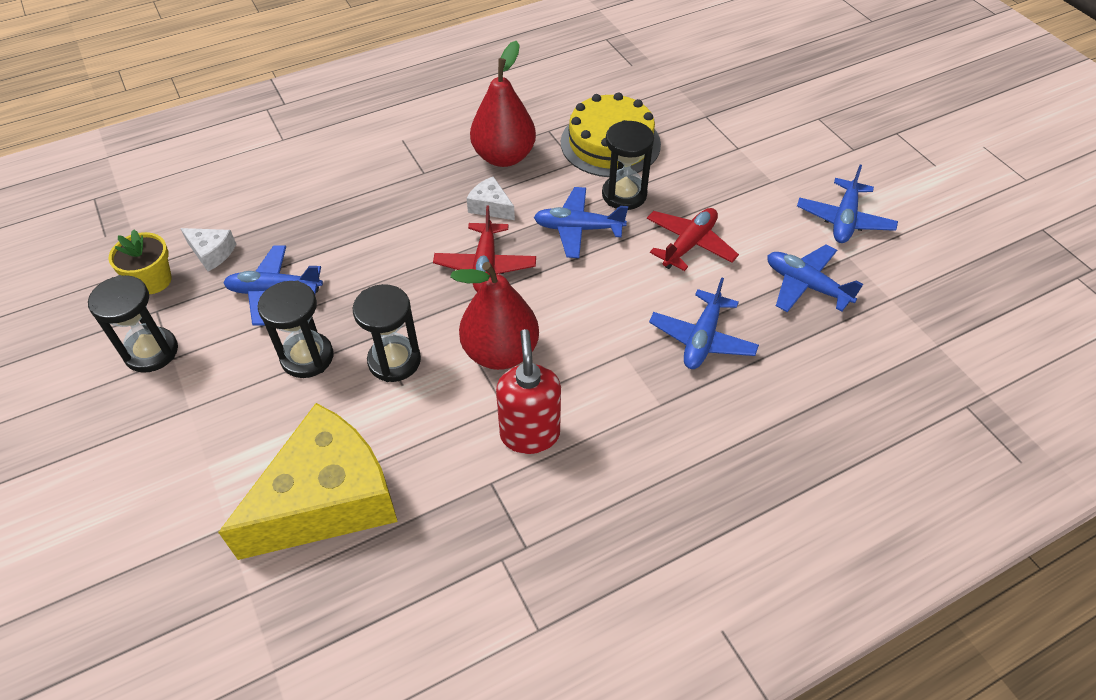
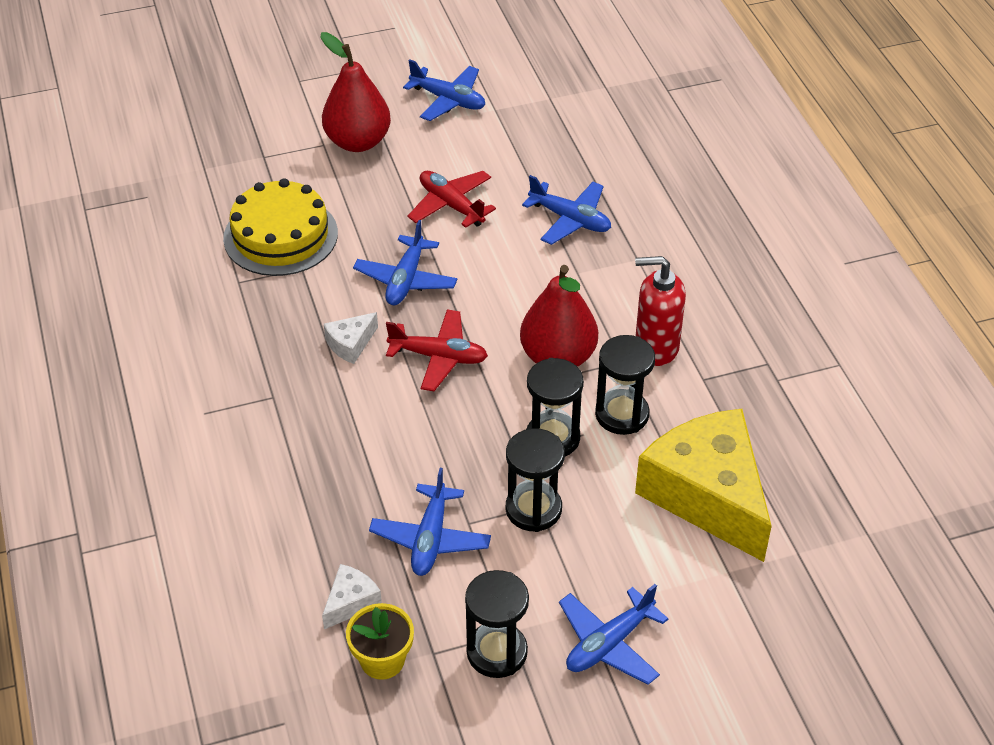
camera: 80 degrees left, 5 degrees down
(504, 157) = (271, 324): red pear -> red pear (358, 142)
(624, 195) = (366, 238): black hourglass -> black hourglass (622, 414)
(806, 285) = (522, 143): blue plane -> blue plane (609, 643)

